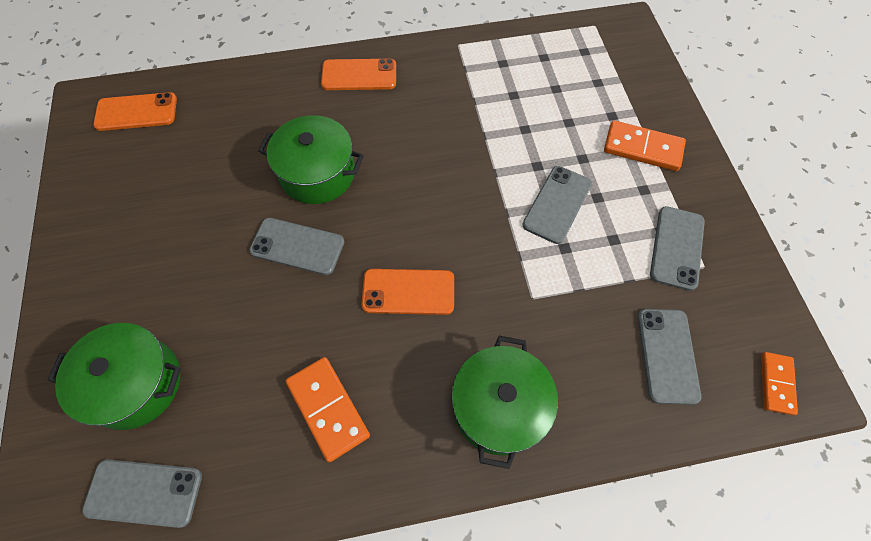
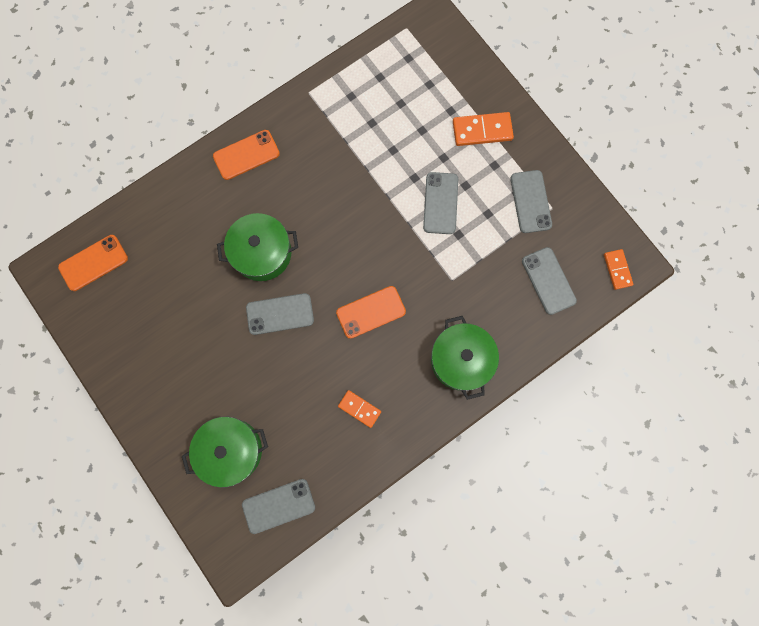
camera: 25 degrees left, 15 degrees up
(328, 408) = (359, 409): orange domino -> orange domino, size x0.64

